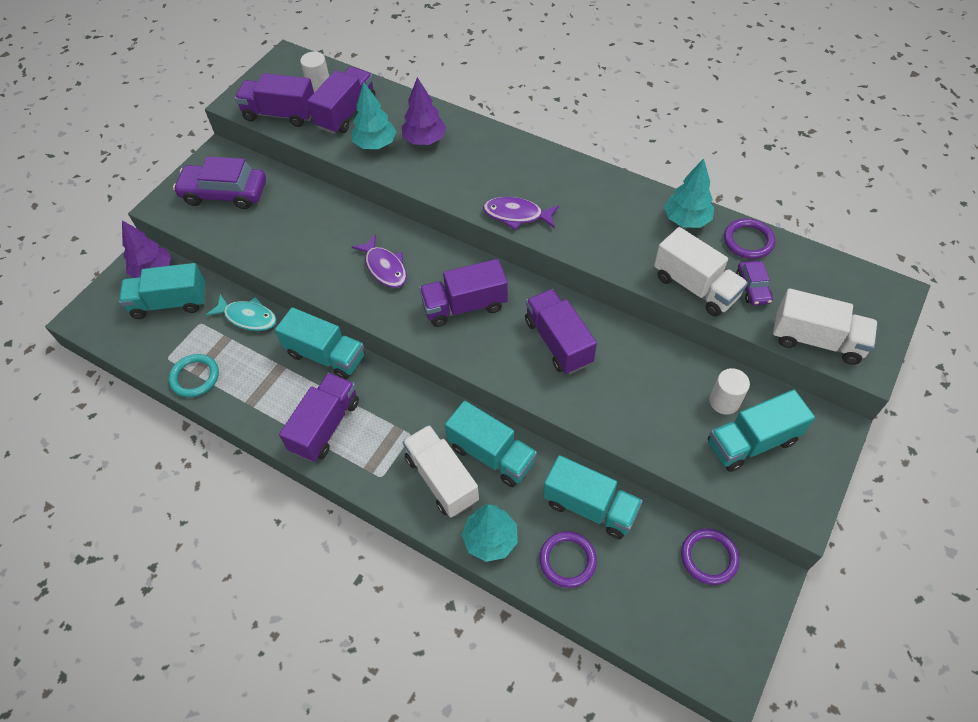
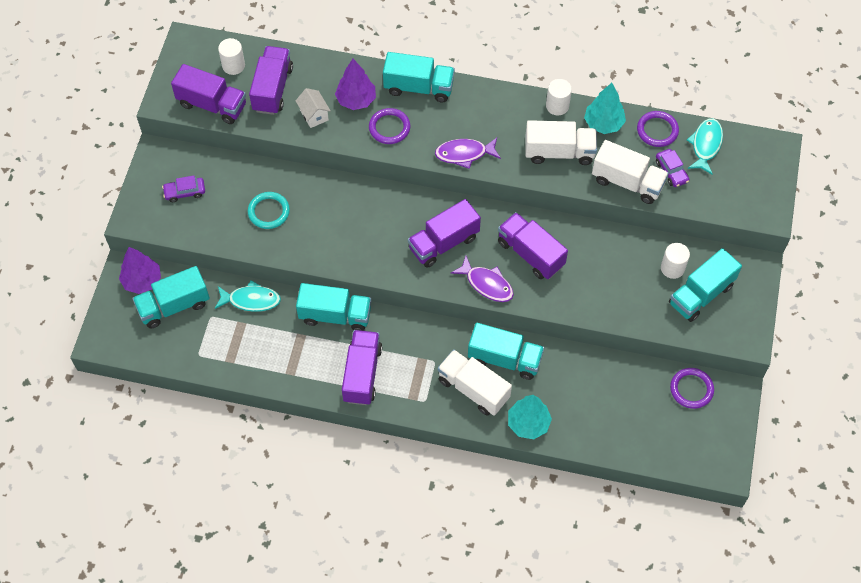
camera: 20 degrees left, 5 degrees up
(195, 377) = (231, 364): turquoise ring -> turquoise ring (269, 212)
(224, 193) = (185, 192): purple car -> purple car, size x0.51
(280, 114) = (212, 105): purple truck -> purple truck turned 150 degrees counterclockwise
(375, 144) = (314, 115): turquoise tree -> white house
(384, 267) = (362, 226): purple fish -> purple fish (486, 284)
(567, 560) = (590, 421): purple ring -> purple ring (389, 128)
(589, 506) = (593, 377): turquoise truck -> turquoise truck (418, 87)
(639, 191) = (557, 106): none -> white cylinder
(803, 269) = (705, 145): none -> turquoise fish
(816, 340) = (729, 203): white truck -> white truck (559, 152)

